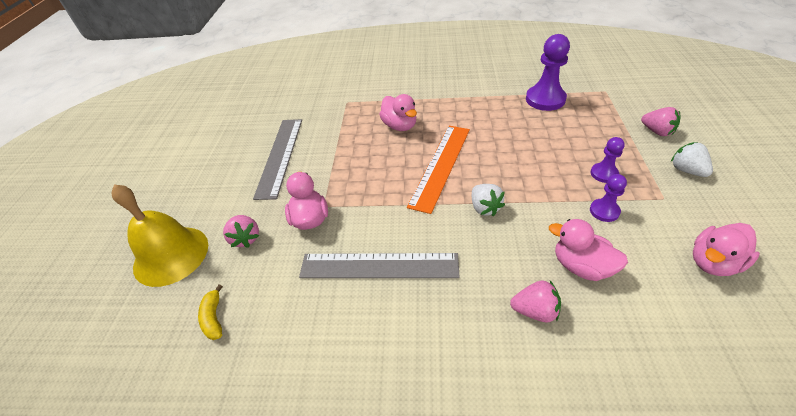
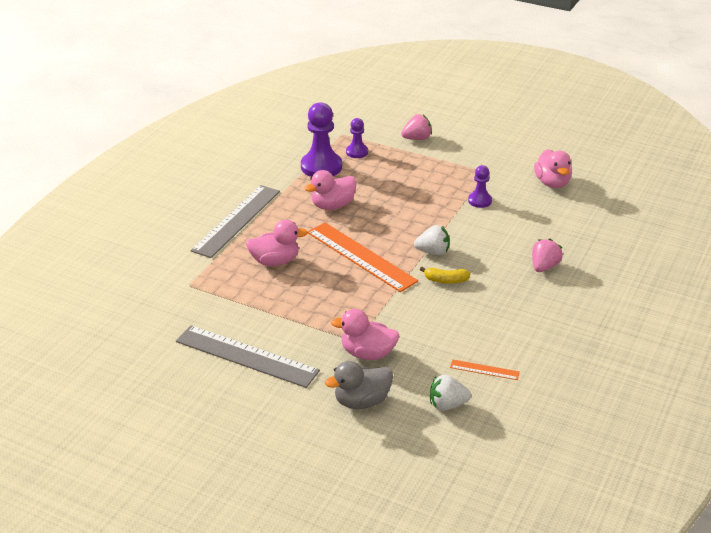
camera: 70 degrees left, 10 degrees down
(171, 255) = (345, 459): yellow bell -> none
(214, 318) = (448, 434): yellow banana -> yellow banana (446, 280)
(245, 238) = (361, 401): pink strawberry -> grey duck
(320, 315) = (484, 370): none -> orange ruler
(379, 265) = (455, 326): grey ruler -> grey ruler (236, 220)
(581, 266) = (521, 233): pink duck -> pink duck (332, 206)
(604, 174) = (442, 183): purple pawn -> purple pawn (357, 152)
(686, 170) = (468, 149): white strawberry -> white strawberry (447, 405)

